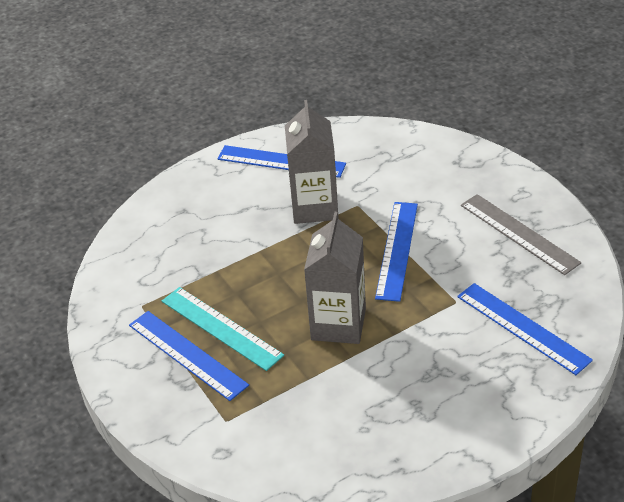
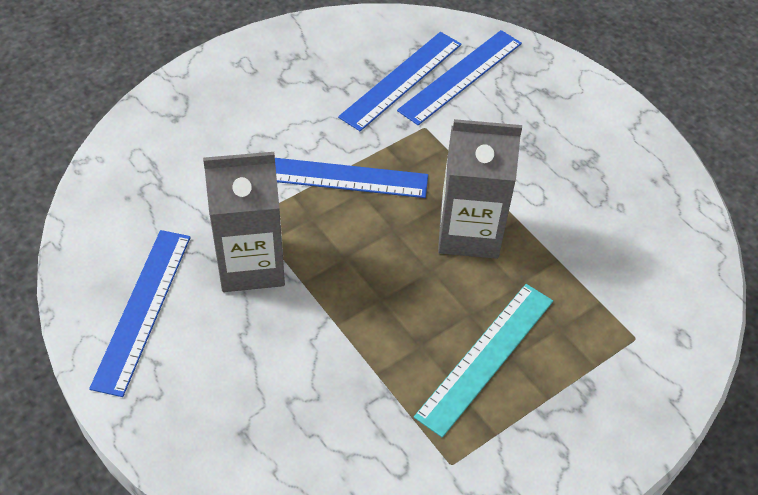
camera: 100 degrees left, 10 degrees up
(187, 354) = (537, 392): blue ruler -> blue ruler (401, 80)
(519, 233) = (314, 70): grey ruler -> none

